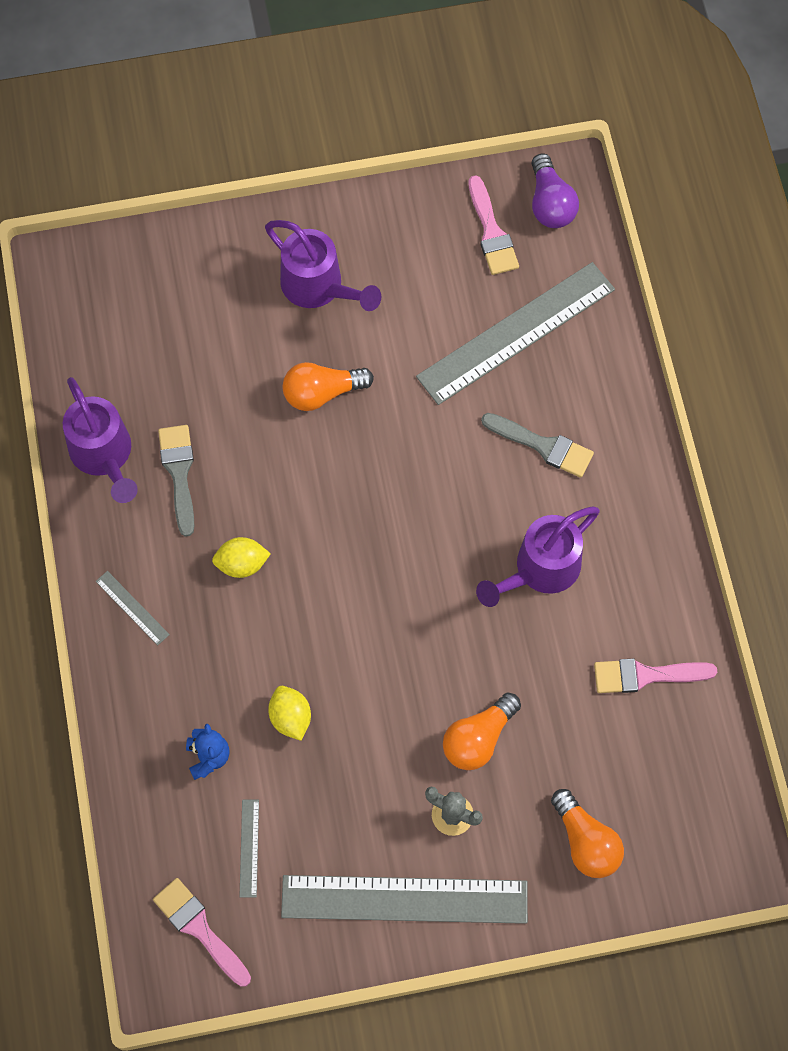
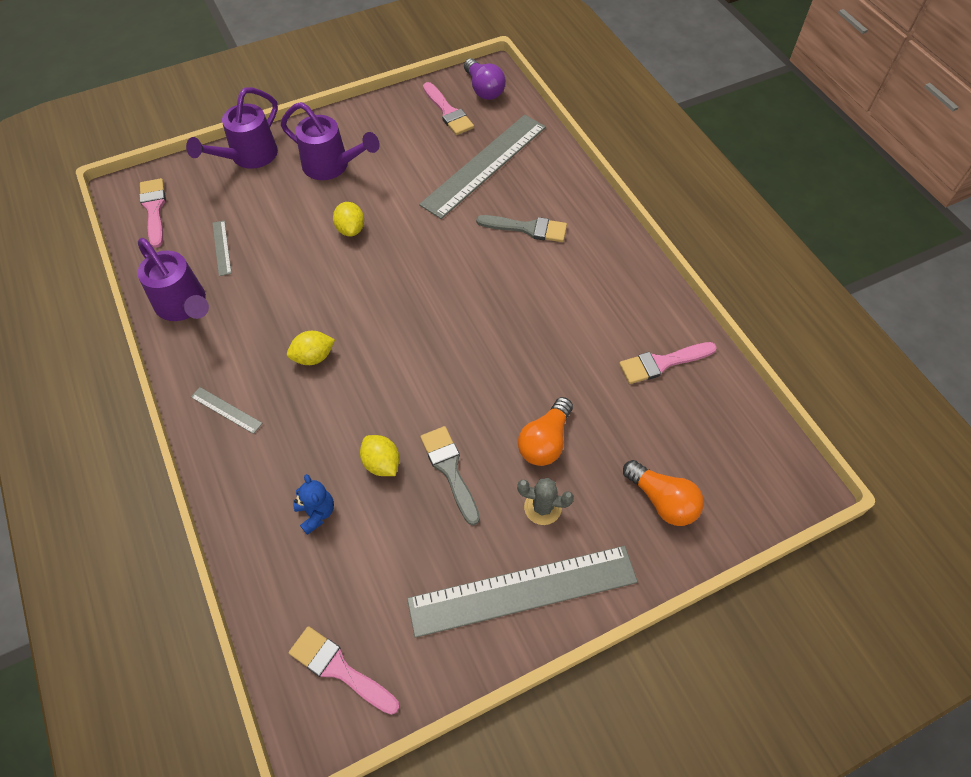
camera: 15 degrees left, 10 degrees down
(86, 303) = (154, 209): none -> pink brush
(179, 473) = (248, 305): grey brush -> grey brush (450, 470)
(249, 848) = (370, 582): grey ruler -> grey ruler (222, 247)
(322, 393) = (350, 229): orange light bulb -> yellow lemon
(540, 570) = (553, 308): purple watering can -> purple watering can (249, 157)

